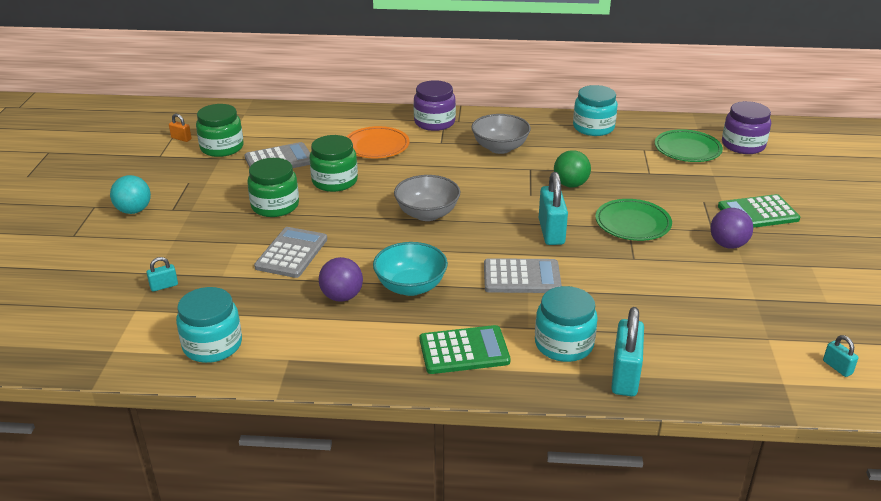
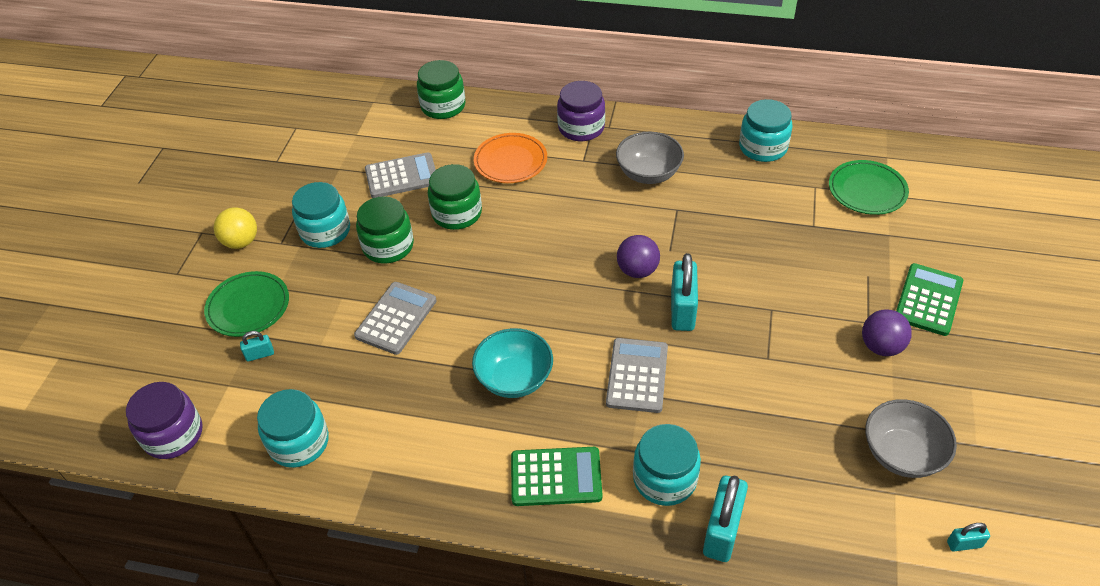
camera: 10 degrees right, 15 degrees up
(134, 210) = (241, 242): turquoise ball -> yellow ball
(181, 138) = (302, 136): orange padlock -> none
(214, 199) = (325, 231): none -> turquoise jar
(222, 147) = (343, 153): green jar -> green jar (443, 106)
(342, 296) = (440, 386): purple ball -> purple ball (637, 270)
(427, 214) = (550, 271): grey bowl -> grey bowl (902, 454)
(521, 277) = (637, 375): grey calculator -> grey calculator turned 90 degrees counterclockwise
(570, 184) = (718, 238): green ball -> none
(632, 223) = (777, 304): green plate -> green plate (248, 307)
(743, 145) = (936, 188): purple jar -> purple jar (173, 434)
(758, 213) = (928, 300): green calculator -> green calculator turned 120 degrees clockwise
(837, 367) = (964, 544): turquoise padlock -> turquoise padlock turned 75 degrees counterclockwise

